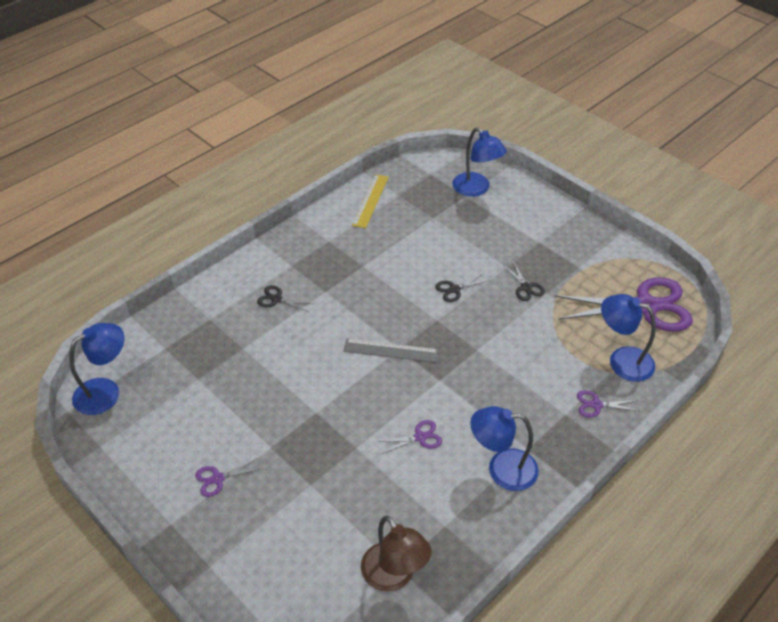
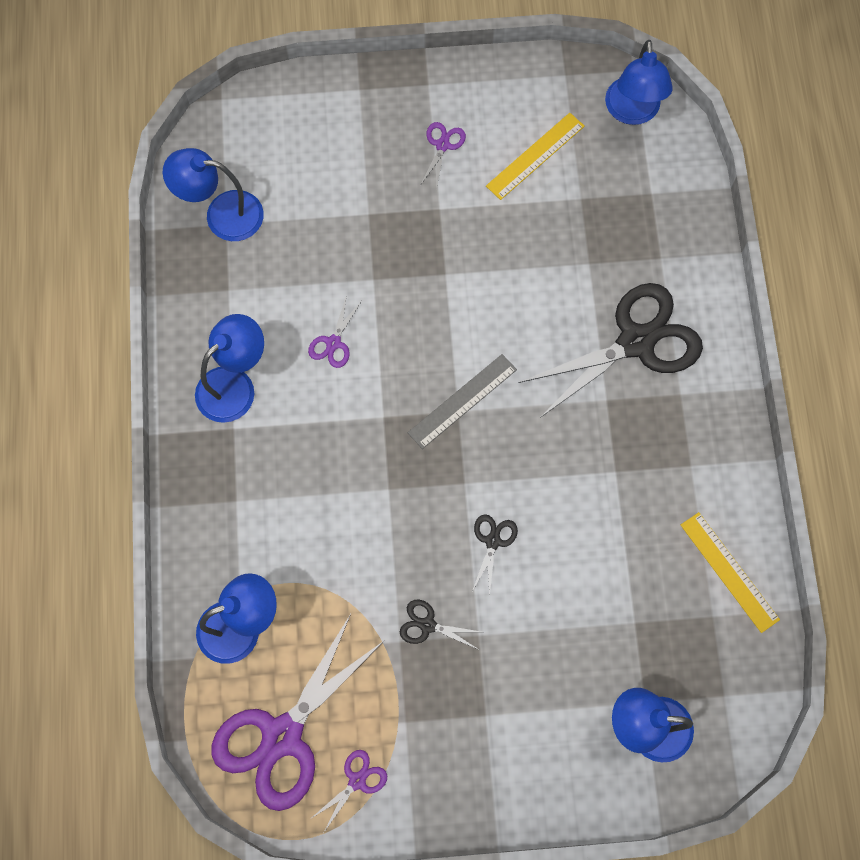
camera: 130 degrees right, 25 degrees up
(184, 421) = (535, 156): none -> yellow ruler
(276, 299) = (636, 342): black scissors -> black scissors, size x2.38
(394, 576) = (222, 214): brown lamp -> blue lamp
(596, 405) = (217, 542): purple scissors -> purple scissors (357, 781)

